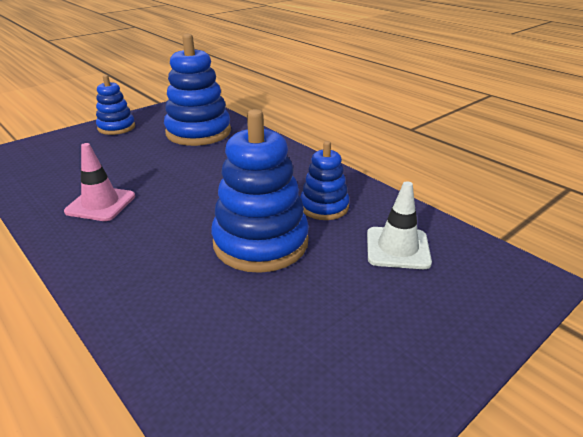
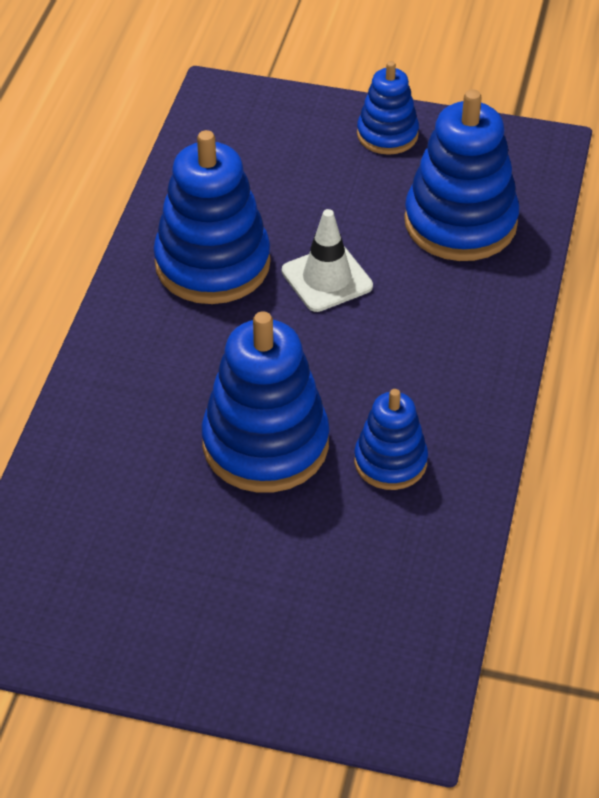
camera: 55 degrees right, 15 degrees up
(101, 204) = (212, 264): pink traffic cone -> blue stacking toy
(397, 248) = (363, 571): white traffic cone -> white traffic cone (327, 279)

